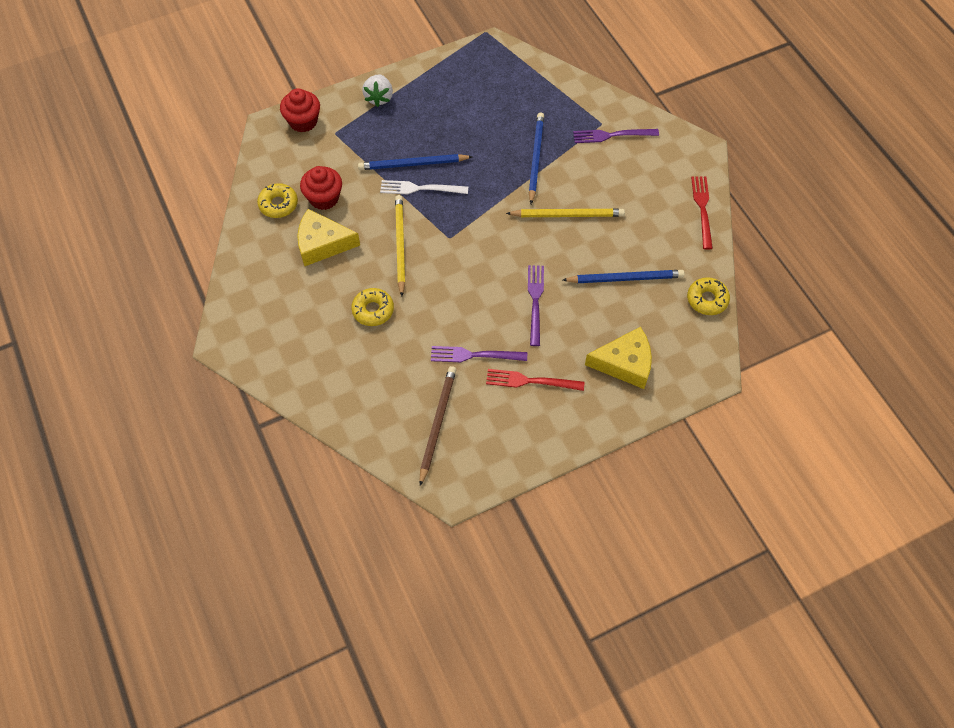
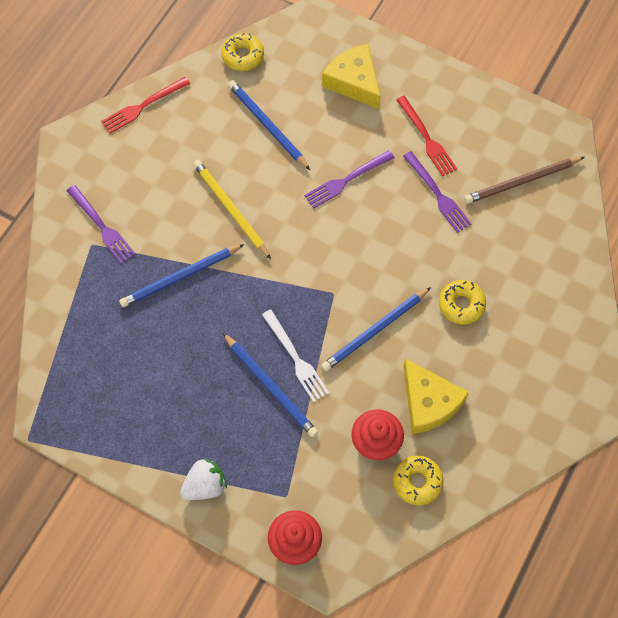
camera: 125 degrees left, 5 degrees up
(400, 245) = (375, 330): yellow pencil -> blue pencil

